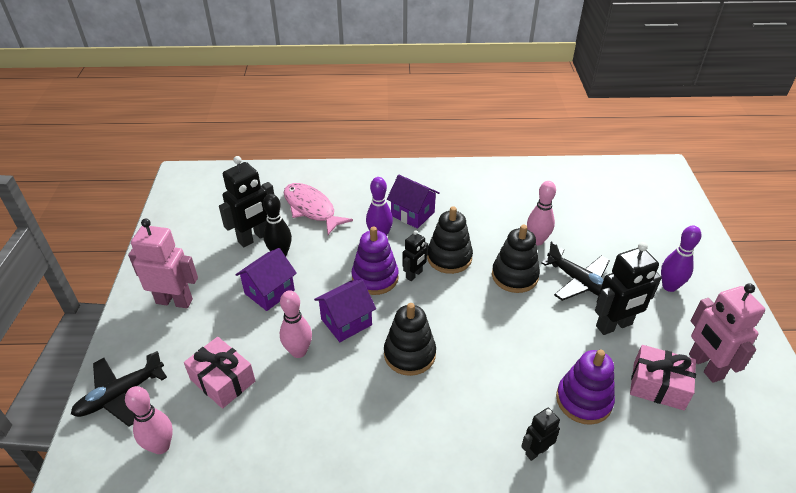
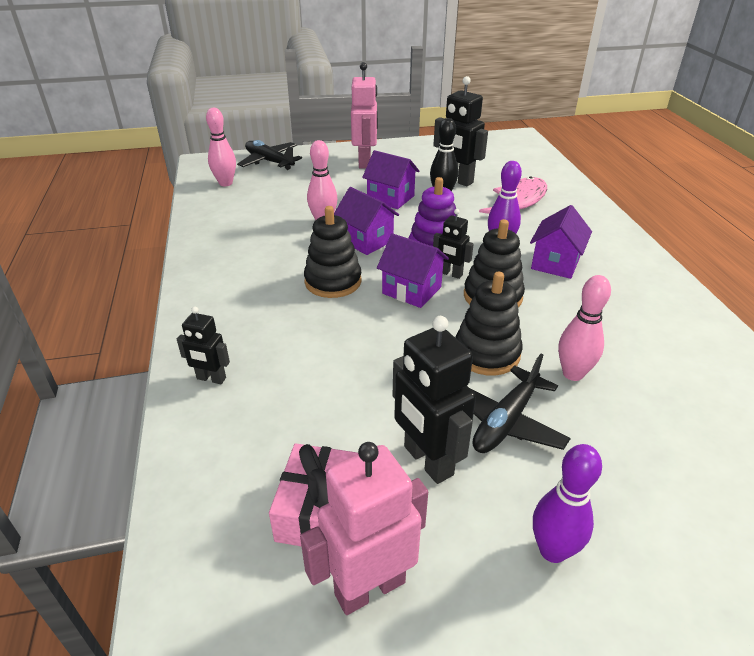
camera: 80 degrees right, 5 degrees down
(222, 380) = (287, 194): pink gift -> none
(433, 303) = (411, 290): none -> purple house
(536, 451) = (211, 379): black robot -> black robot turned 150 degrees clockwise
(583, 400) = (284, 421): purple stacking toy -> none

